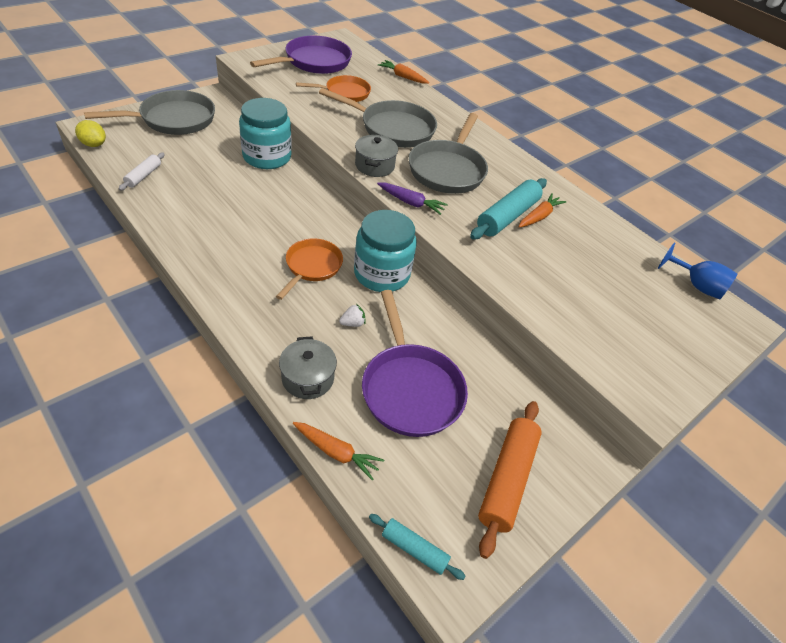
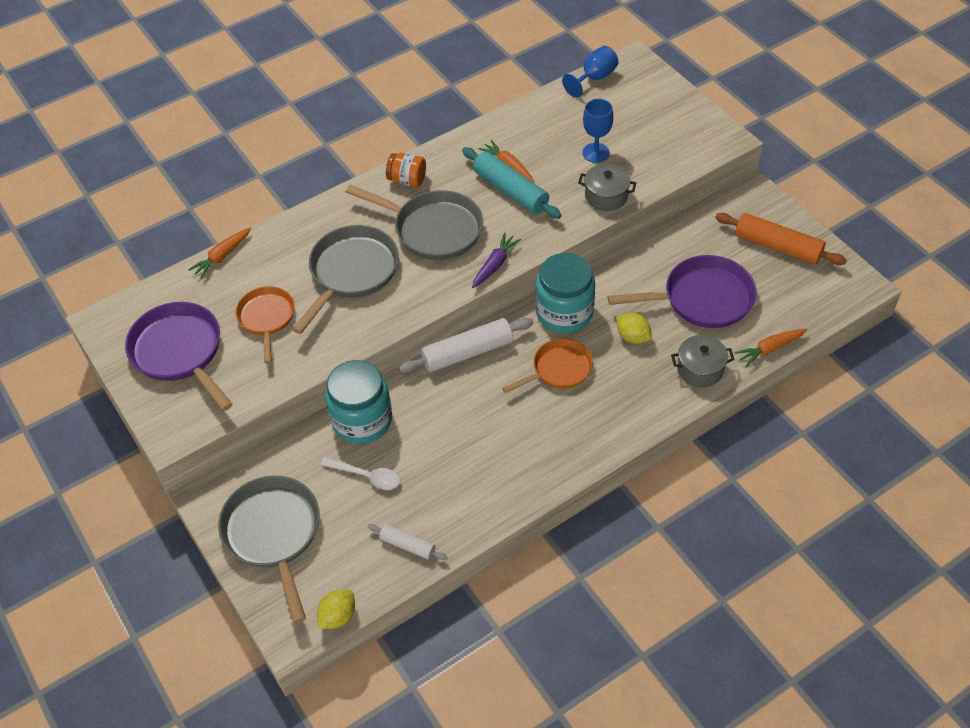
camera: 75 degrees left, 5 degrees up
(213, 158) = (367, 476): none -> white spoon
(312, 267) = (558, 369): orange pan -> orange pan turned 120 degrees clockwise
(332, 211) = (467, 353): none -> white rolling pin
(336, 452) = (770, 349): orange carrot -> orange carrot turned 150 degrees counterclockwise
(352, 323) = (632, 337): white strawberry -> yellow lemon
(374, 166) = (430, 292): grey pot -> grey pot (606, 196)
(414, 549) = (839, 305): turquoise rolling pin -> none
(502, 158) = (407, 180): none -> orange jar
(580, 279) = (596, 153): none -> blue goblet

